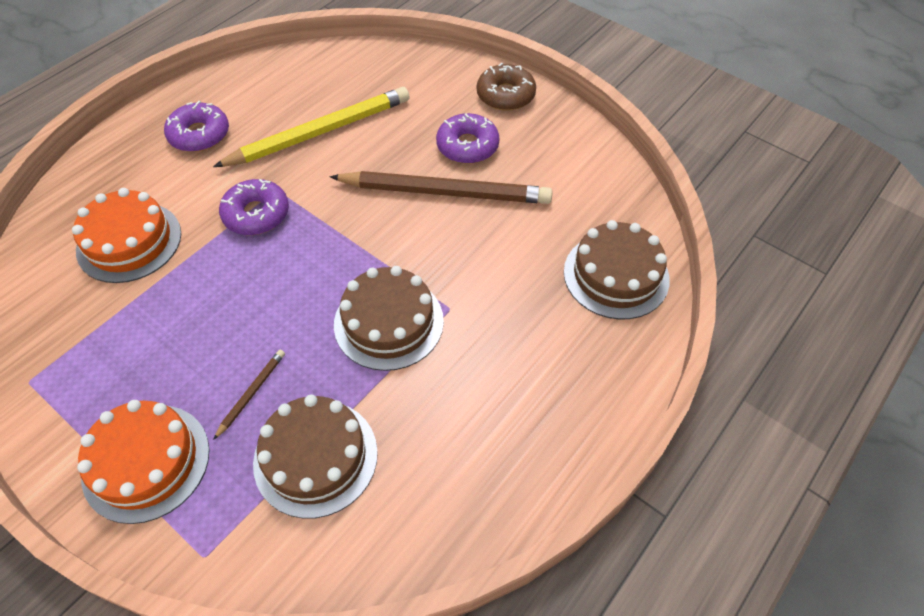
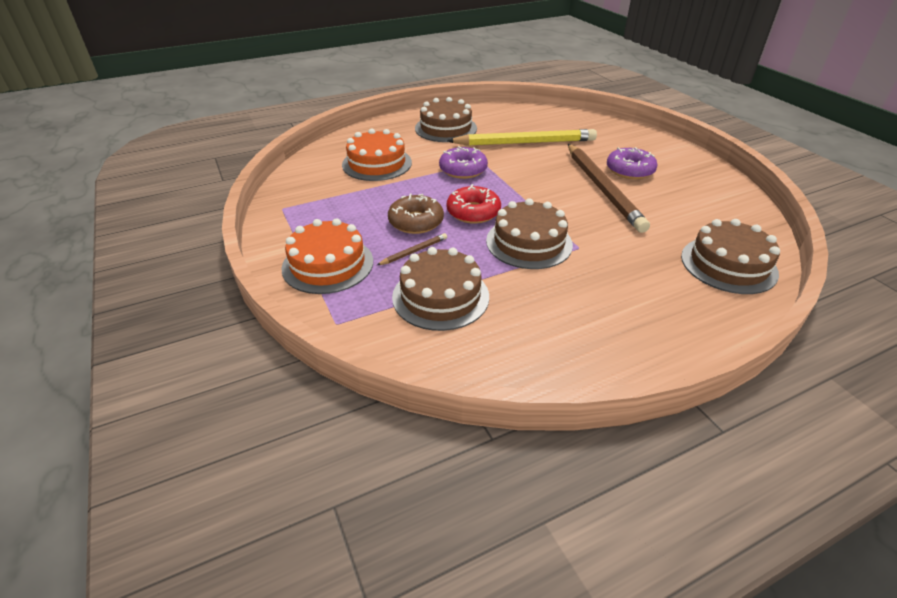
camera: 25 degrees right, 15 degrees down
(199, 135) = (446, 128): purple donut -> brown cake
(300, 292) = (473, 212): none -> red donut
(445, 192) = (602, 189): brown pencil -> brown pencil turned 45 degrees clockwise
(505, 95) = (670, 152): brown donut -> brown donut (416, 222)

